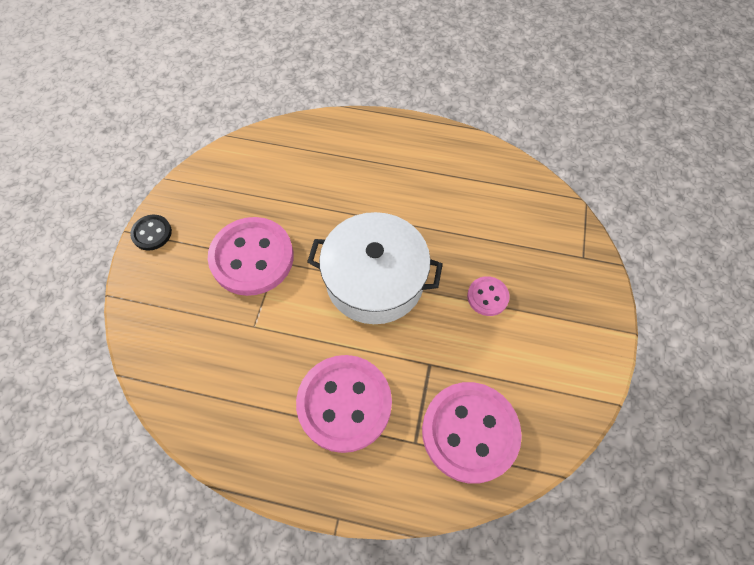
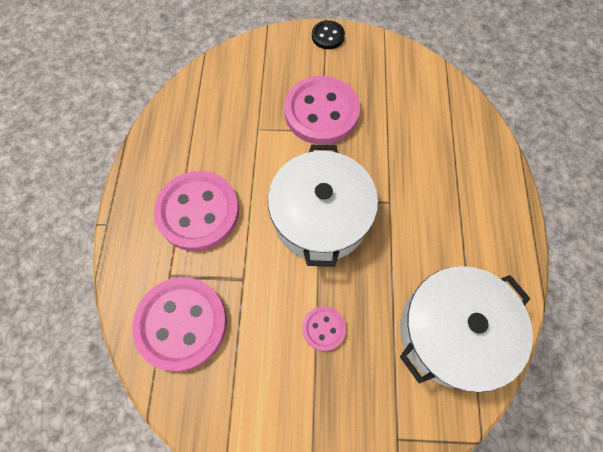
camera: 80 degrees right, 5 degrees up
(499, 198) = (451, 331): none -> white pot

